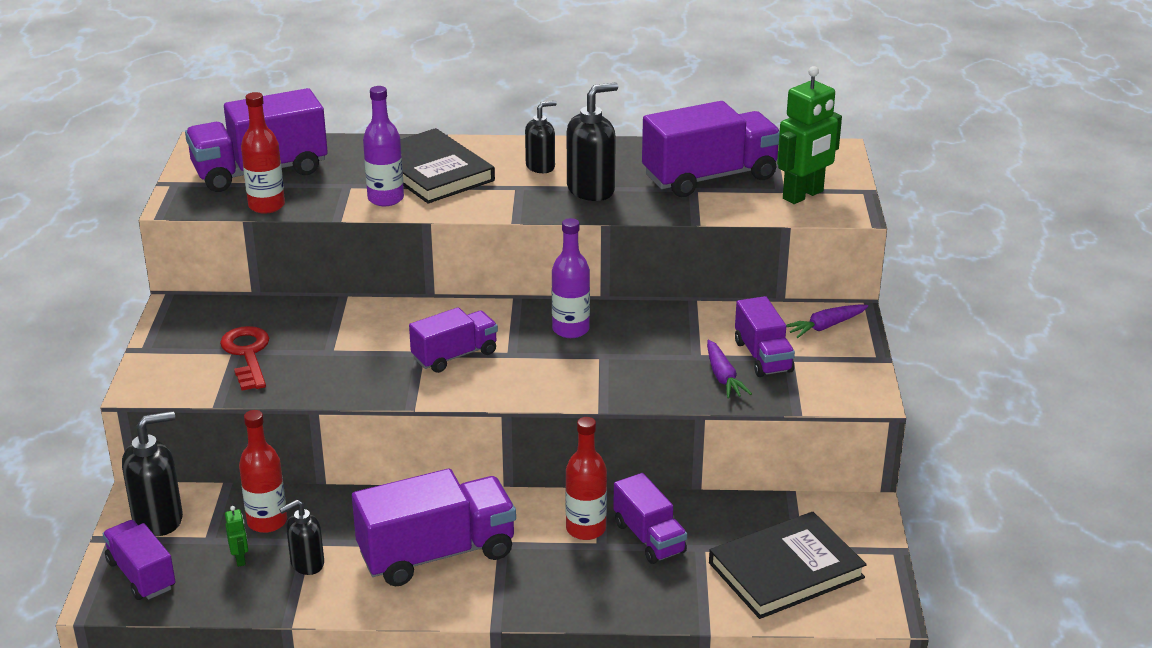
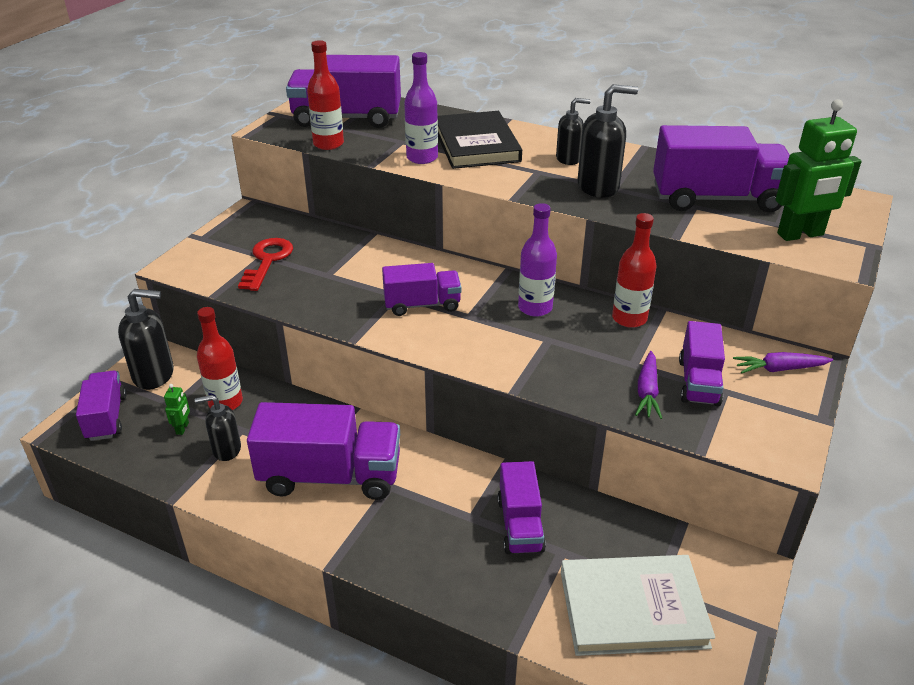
camera: 25 degrees right, 5 degrees up
(586, 529) = (469, 496): red bottle -> red bottle (629, 318)
(786, 570) = (633, 609): black book -> white book

